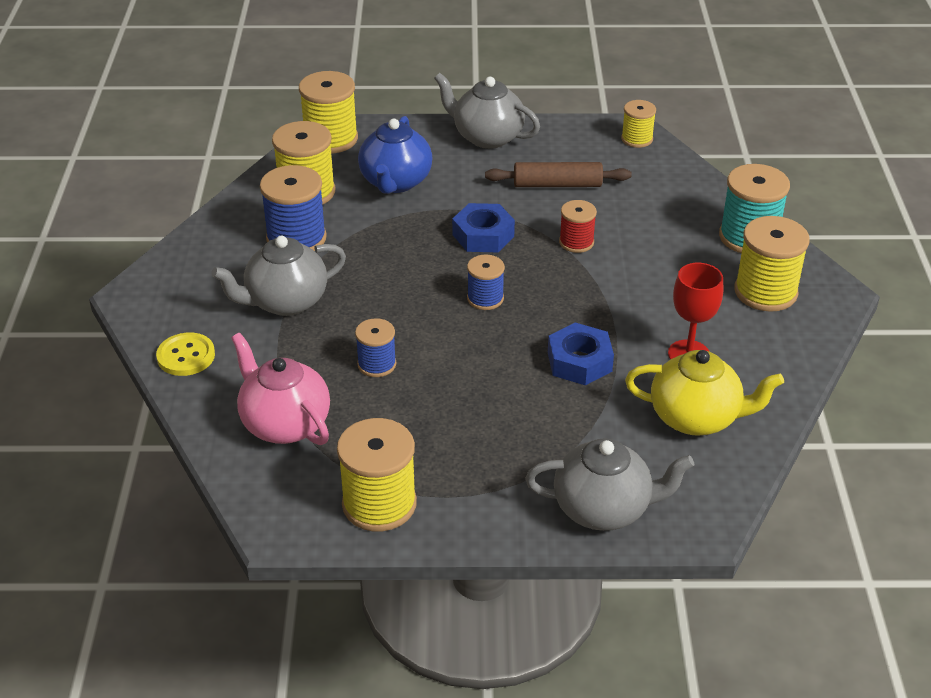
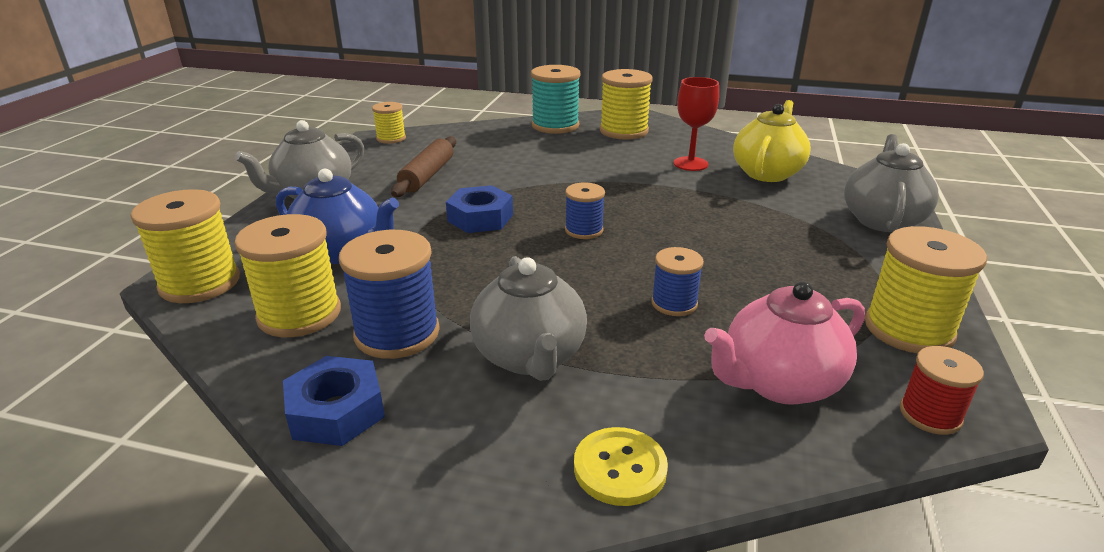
camera: 75 degrees left, 10 degrees down
(576, 242) = (521, 180): red spool -> red spool (930, 415)
(579, 362) = (691, 203): blue nut -> blue nut (336, 411)

